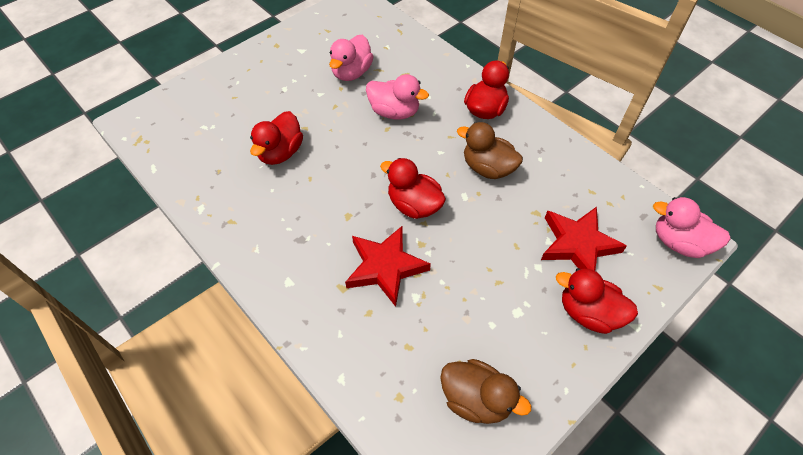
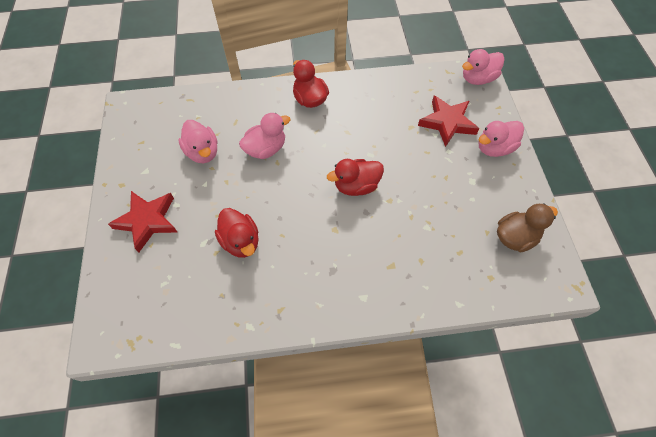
camera: 55 degrees left, 5 degrees up
(385, 267) = (393, 231): red star -> red star (147, 221)
(487, 168) = (358, 129): brown duck -> none
(588, 313) = (494, 148): red duck -> pink duck

